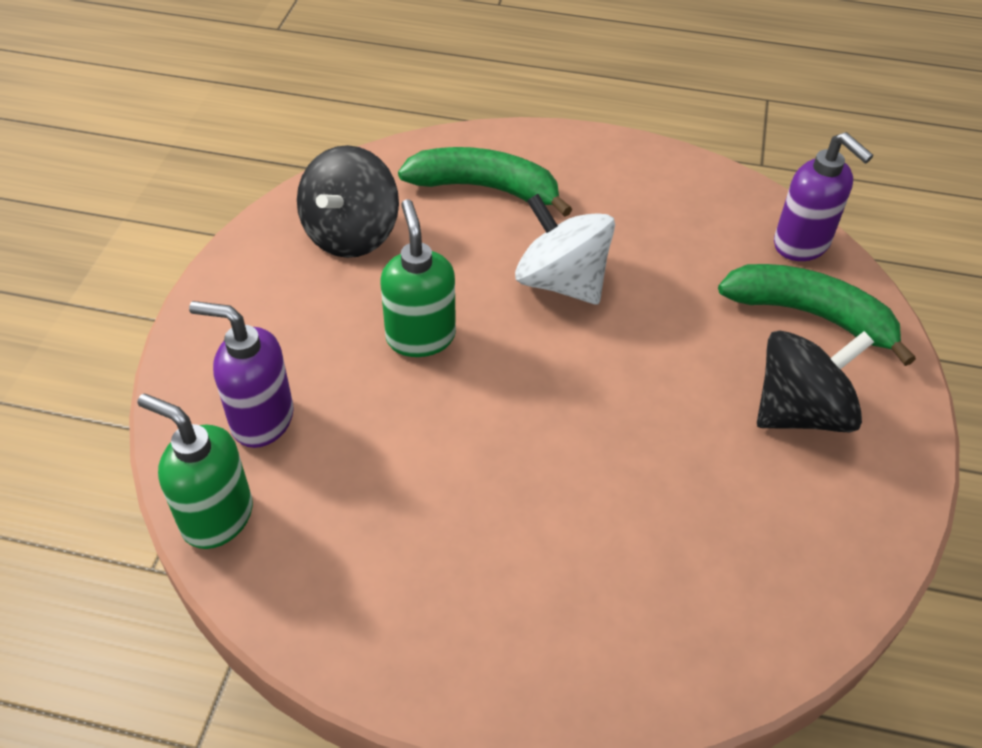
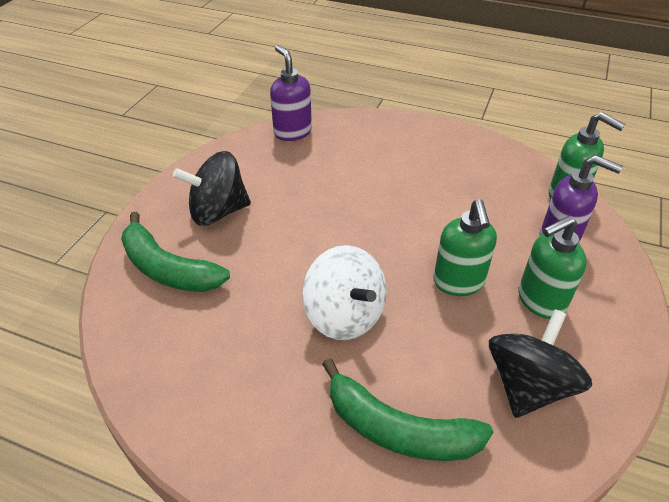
camera: 170 degrees left, 5 degrees down
(315, 324) = (540, 301): none -> green soap dispenser
(802, 245) = (130, 328): purple soap dispenser -> purple soap dispenser (292, 132)

